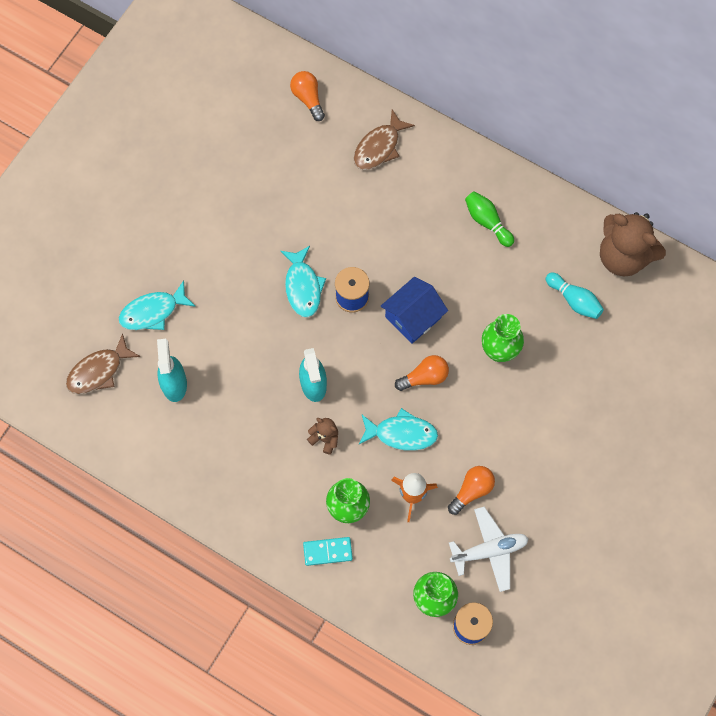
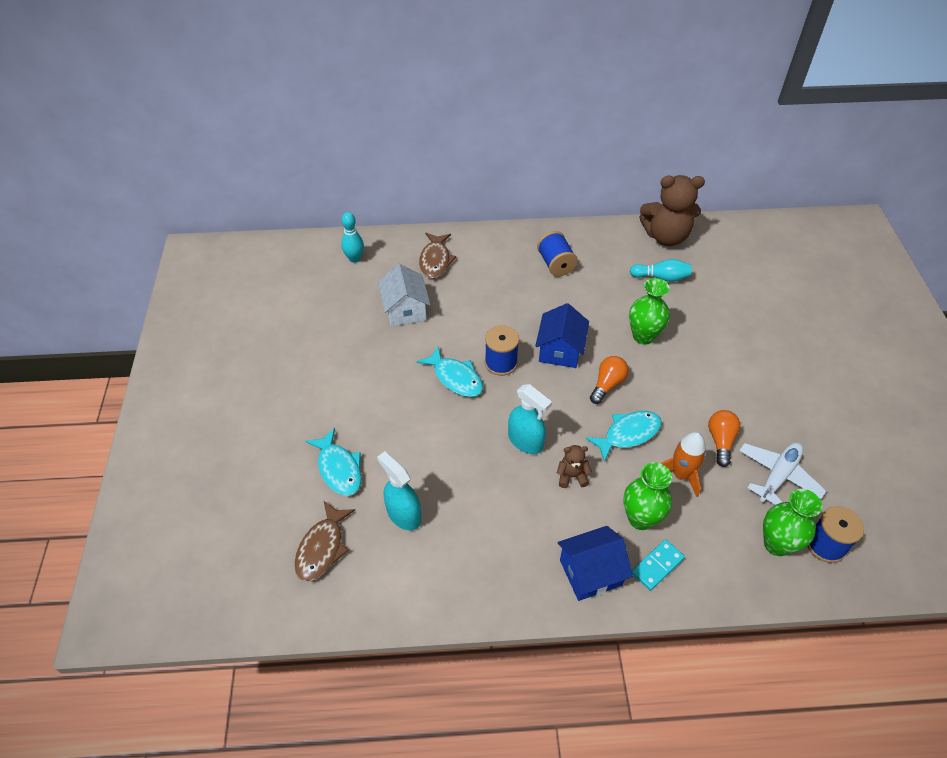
camera: 35 degrees left, 20 degrees down
(153, 311) = (339, 468): turquoise fish -> turquoise fish turned 60 degrees counterclockwise
(274, 522) = (590, 572): none -> blue house
(308, 98) = (354, 259): orange light bulb -> turquoise bowling pin
(312, 187) = (405, 310): none -> white house
(487, 222) = (555, 264): green bowling pin -> blue spool

